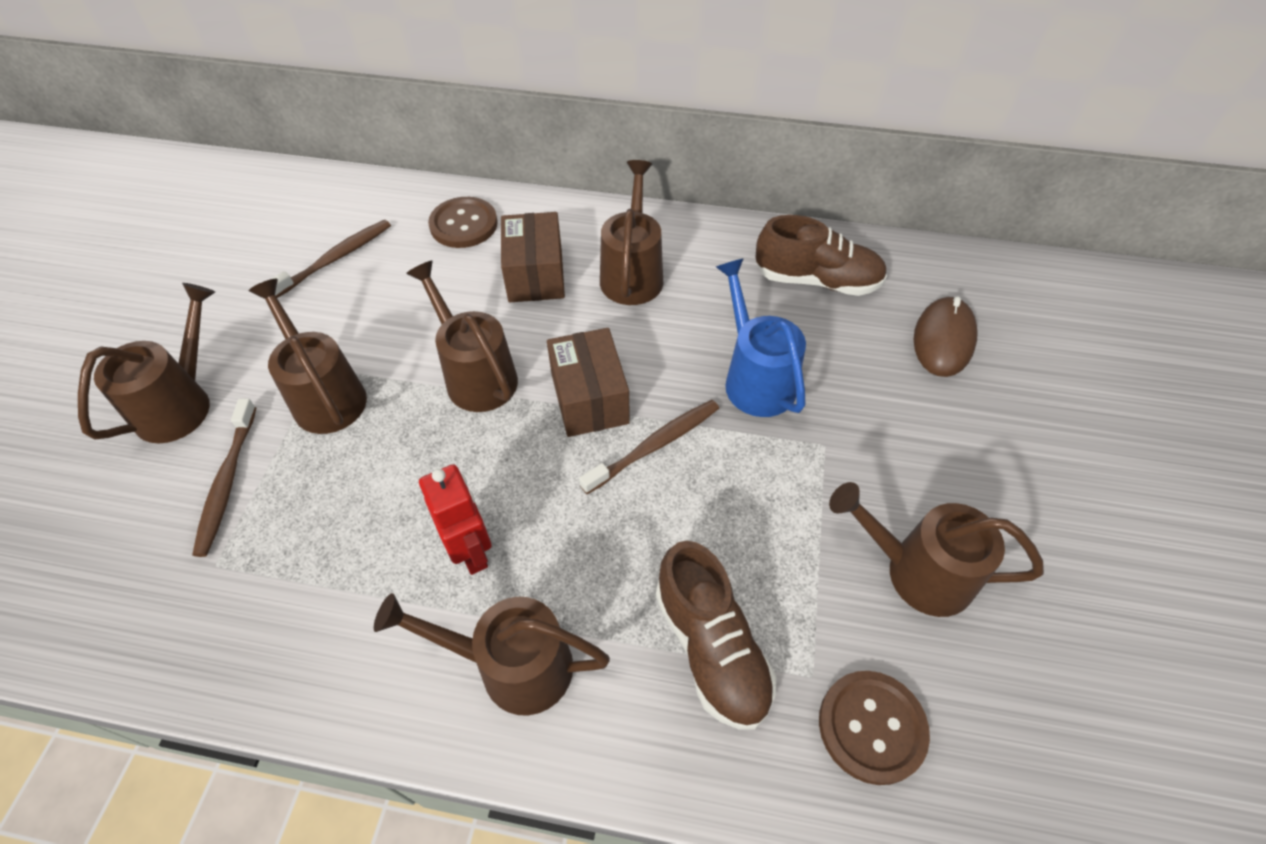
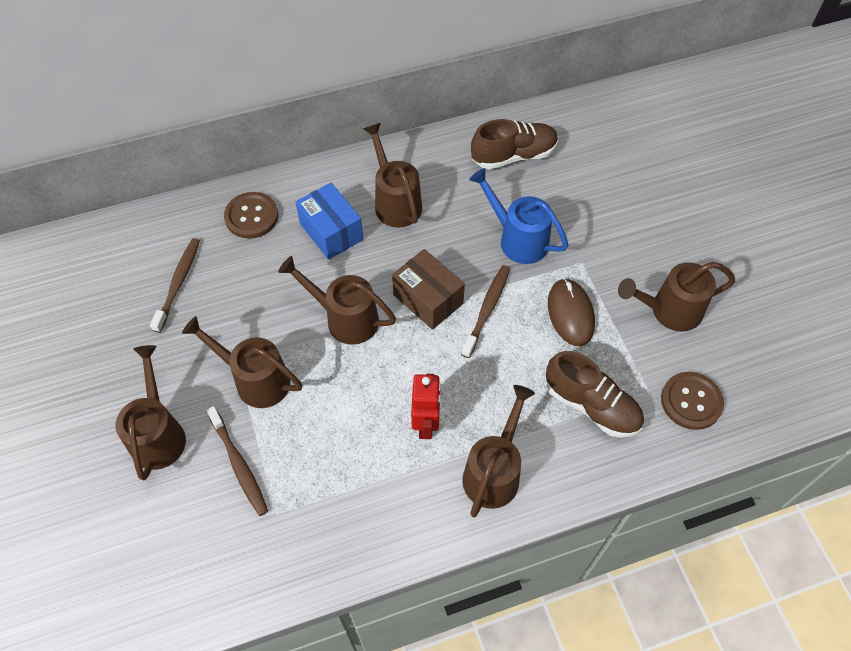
camera: 30 degrees left, 5 degrees up
(472, 551) = (426, 424): red robot -> red robot turned 60 degrees clockwise
(511, 665) = (494, 471): brown watering can -> brown watering can turned 135 degrees clockwise
(535, 275) = (331, 231): brown box -> blue box
(943, 339) = (609, 163): brown mouse -> brown mouse (570, 313)

